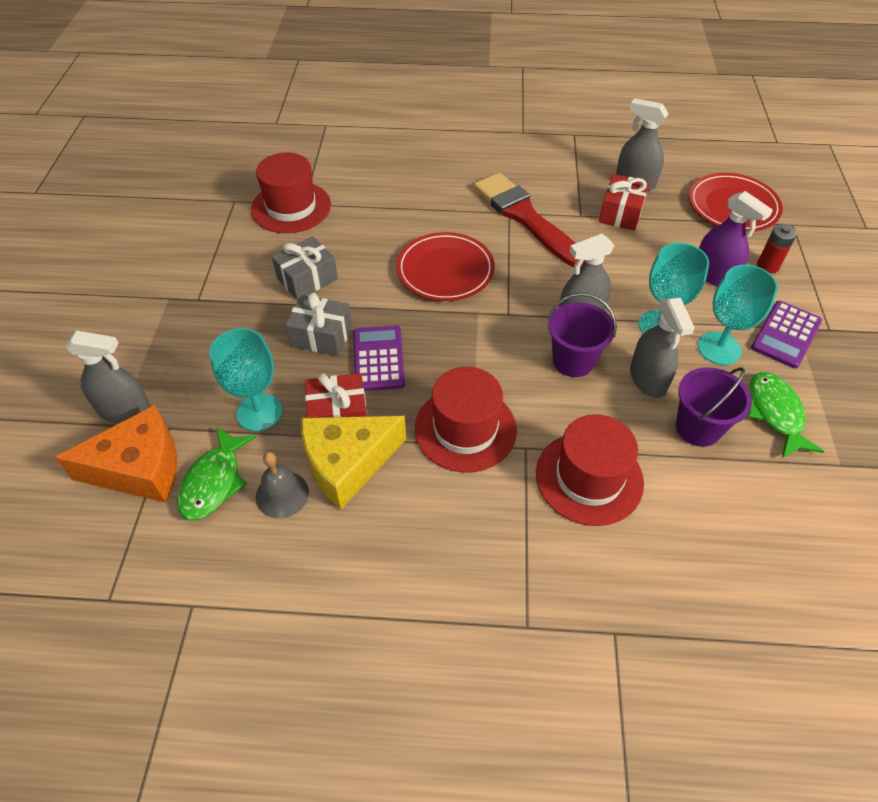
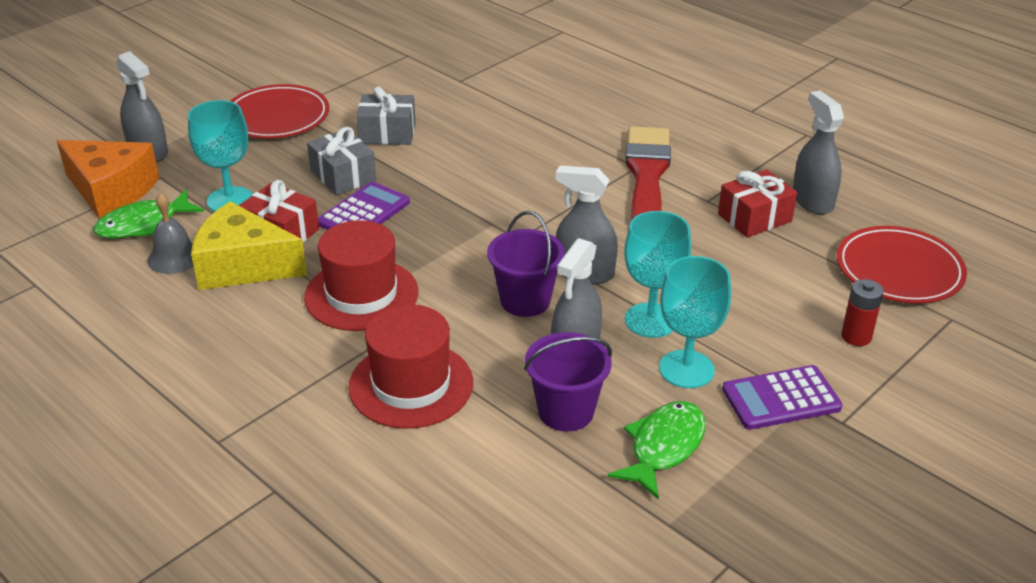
camera: 40 degrees right, 15 degrees down
(291, 207) = (446, 79): red hat -> none
(445, 270) = (510, 181): red plate -> red plate (277, 117)
(714, 275) = (779, 313): purple spray bottle -> none

